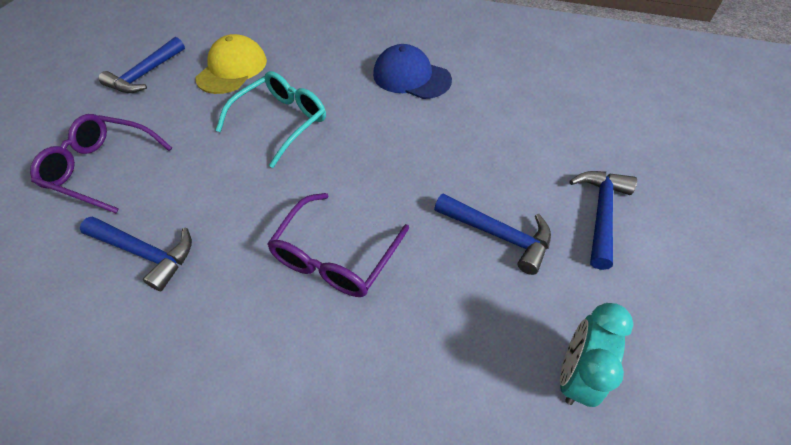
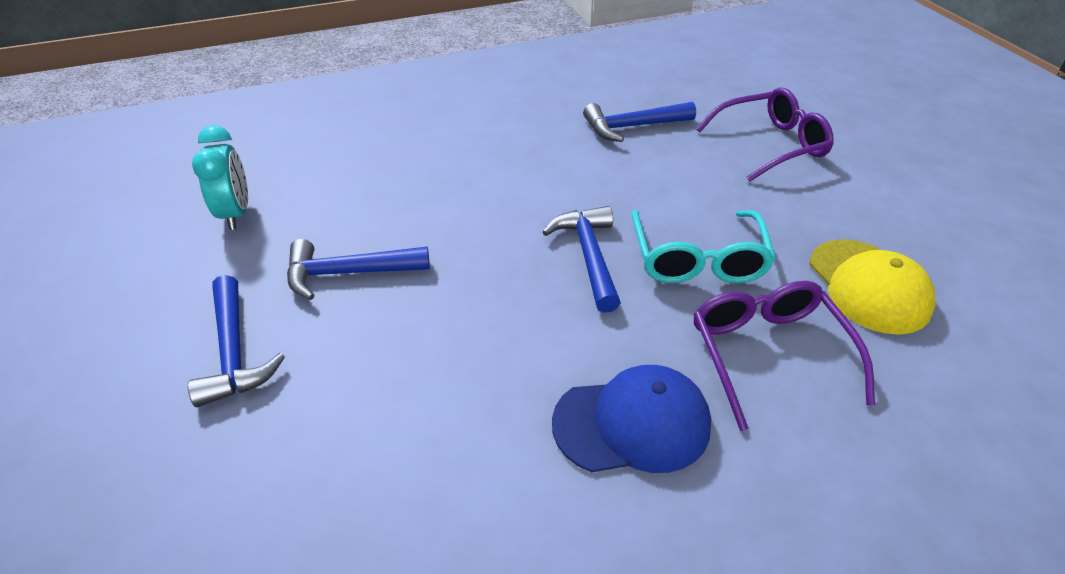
camera: 140 degrees right, 10 degrees down
(145, 75) = (933, 224): blue hammer -> blue hammer (589, 256)
(335, 256) = (487, 189): purple glasses -> purple glasses (768, 354)

